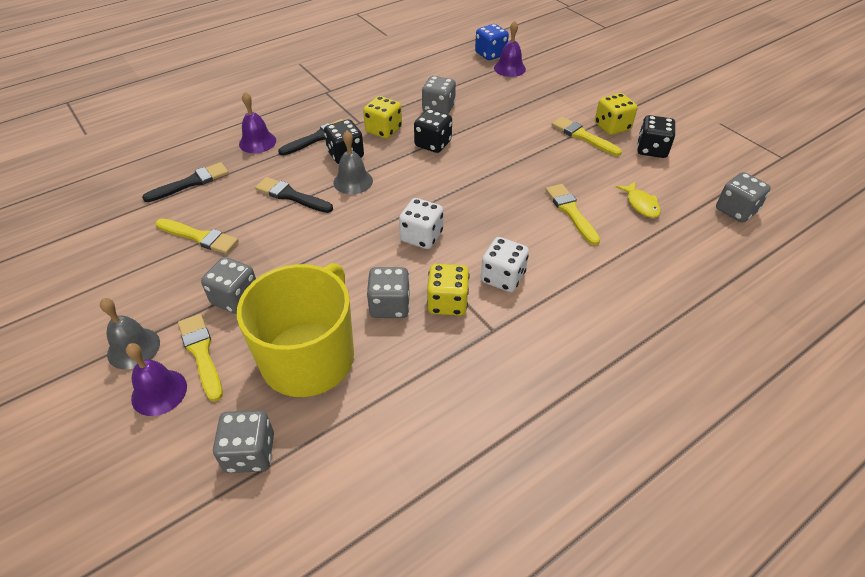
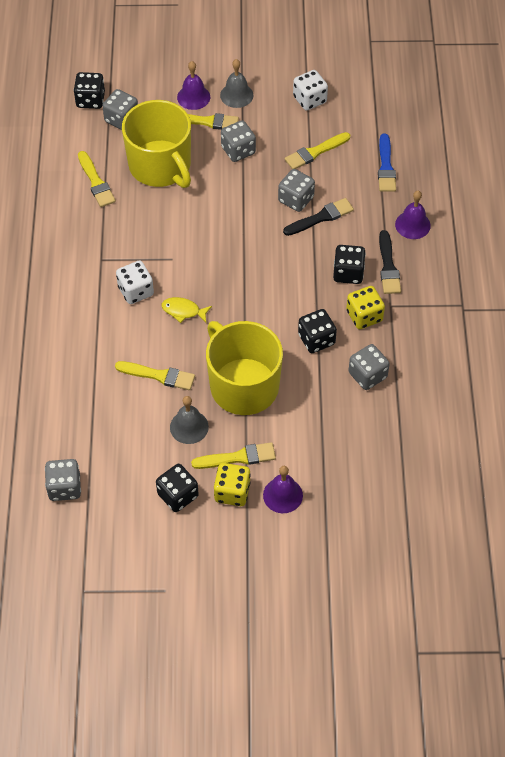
camera: 125 degrees right, 10 degrees up
(191, 182) = (386, 167): black brush -> blue brush
(230, 524) = (90, 100): none -> black dice
(353, 181) = (308, 261): grey bell -> grey bell (189, 427)
(386, 409) = (96, 182): none -> yellow brush
(389, 306) = (165, 220): grey dice -> grey dice (296, 199)
(421, 236) = (212, 270): white dice -> white dice (309, 100)
(447, 302) = (142, 250): yellow dice -> none
(490, 54) = (437, 484): blue dice -> none
(509, 68) = (395, 482): purple bell -> purple bell (283, 495)
(520, 161) = (243, 385): none -> yellow mug
(641, 204) = (126, 428): yellow fish -> yellow fish (183, 311)

